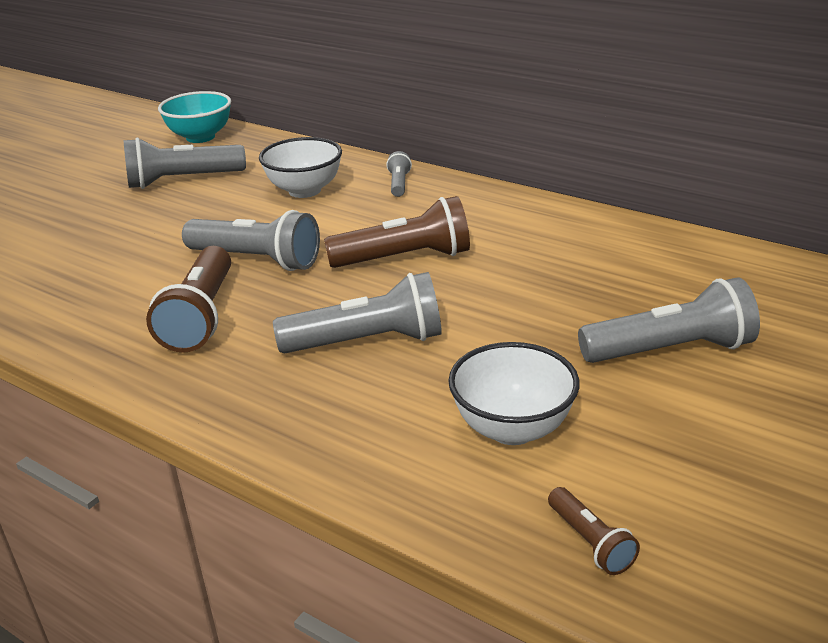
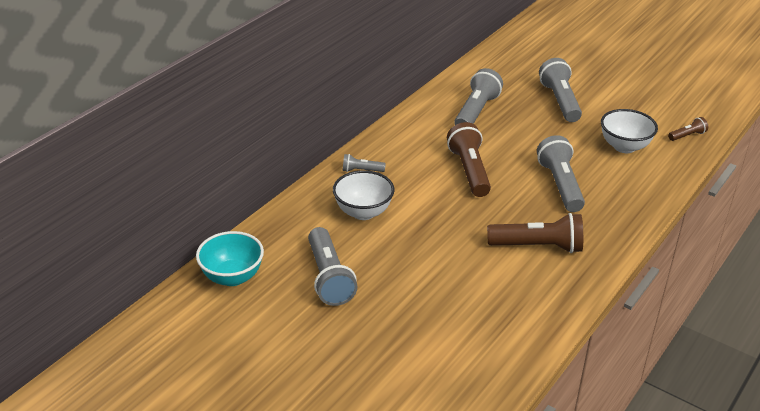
camera: 90 degrees left, 5 degrees up
(257, 260) = (468, 229): grey flashlight -> grey flashlight (476, 111)

